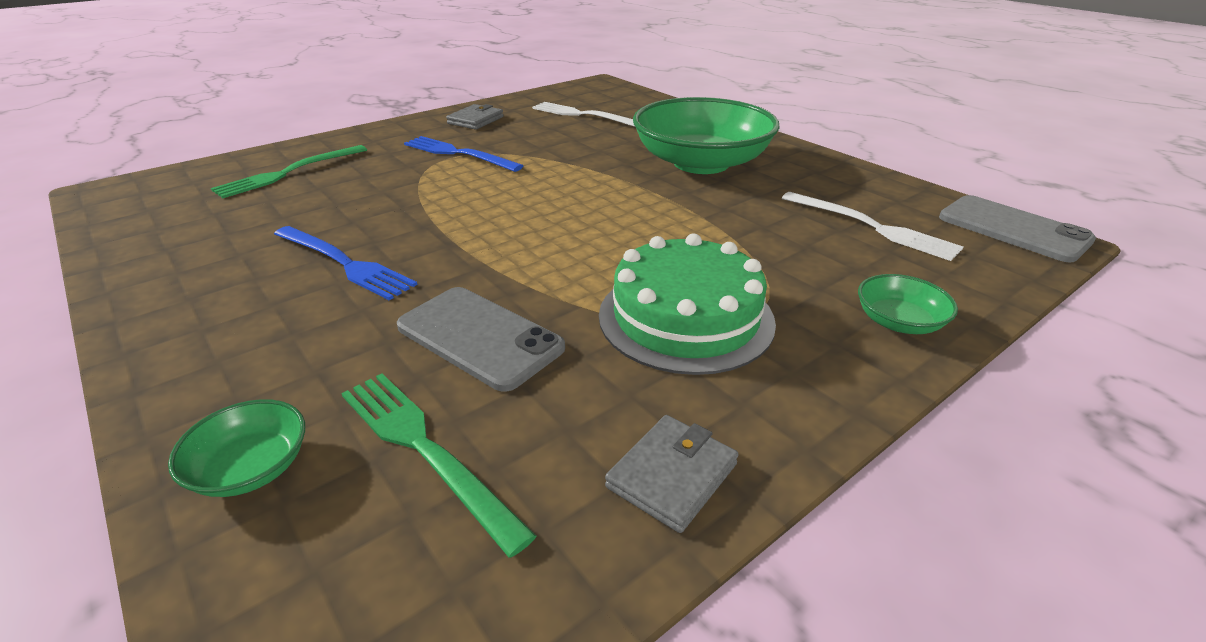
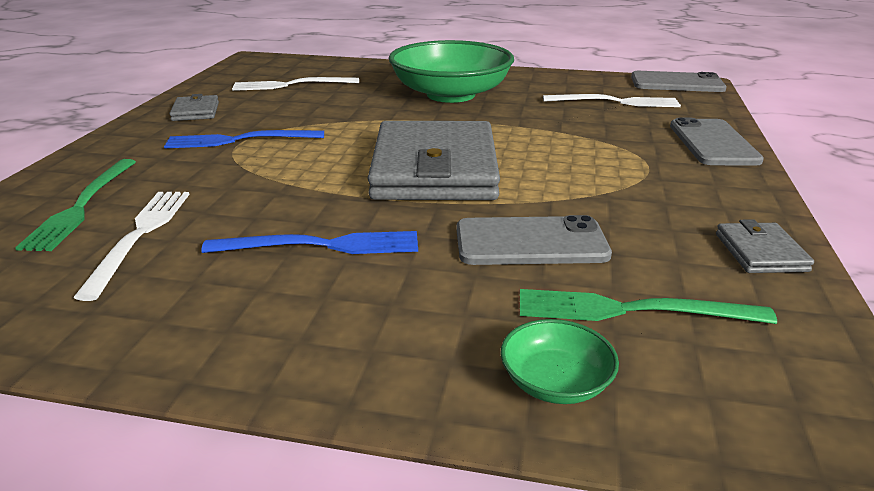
camera: 40 degrees left, 5 degrees down
(275, 207) = (140, 236): none -> white fork
(541, 232) = (434, 169): none -> grey wallet
(686, 317) = (620, 181): green cake -> none
(898, 322) = (713, 143): green bowl -> grey phone

